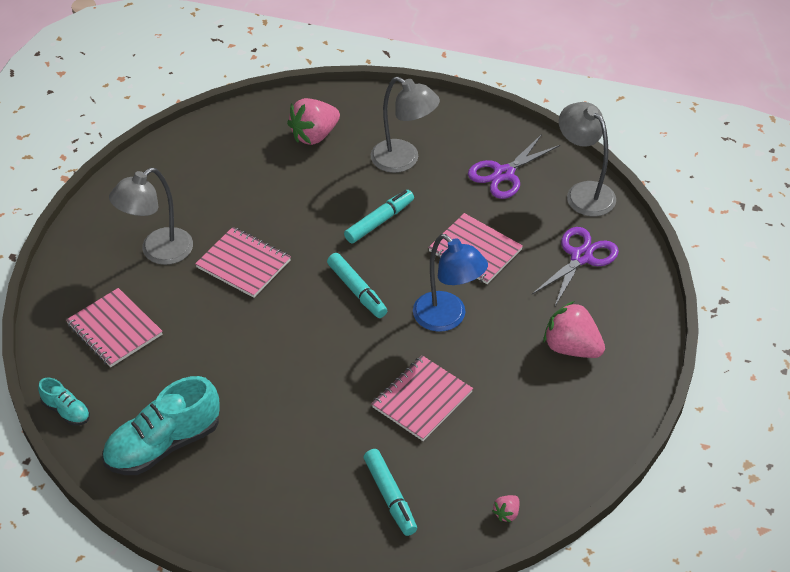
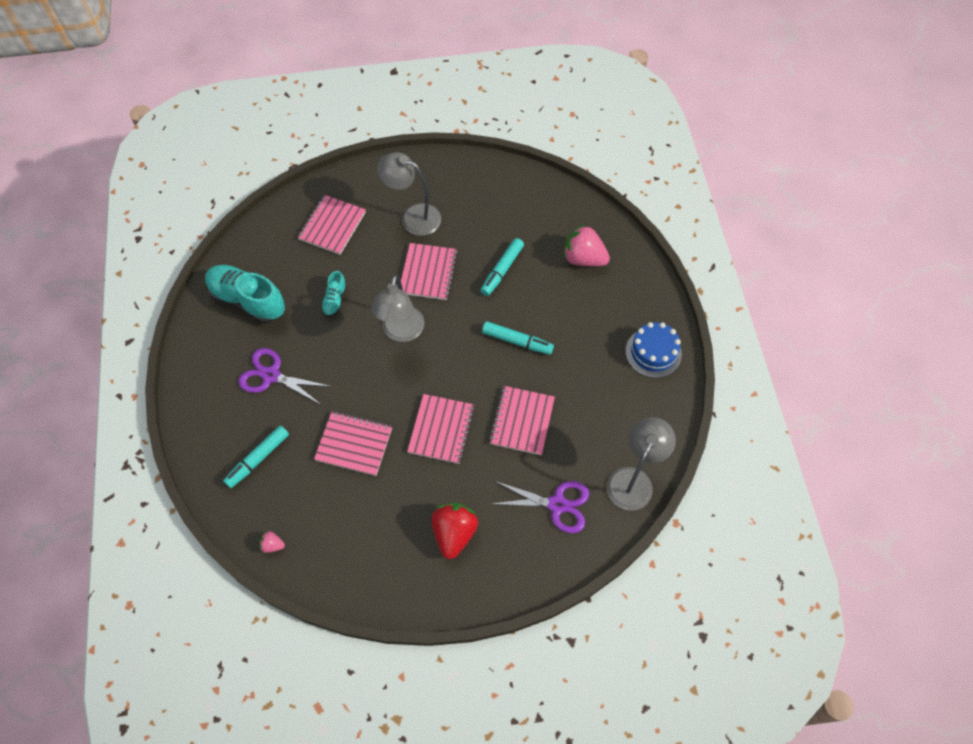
camera: 65 degrees right, 15 degrees up
(66, 411) = (253, 233): turquoise shoe -> turquoise shoe (335, 300)
(357, 290) = (439, 356): turquoise marker -> turquoise marker (502, 270)
(403, 160) = (592, 330): grey lamp -> grey lamp (401, 332)
(447, 318) = (441, 429): blue lamp -> pink notebook
(456, 127) = (653, 352): none -> blue cake
(503, 174) = (619, 409): purple scissors -> purple scissors (271, 375)
(571, 347) = (454, 533): pink strawberry -> red strawberry

